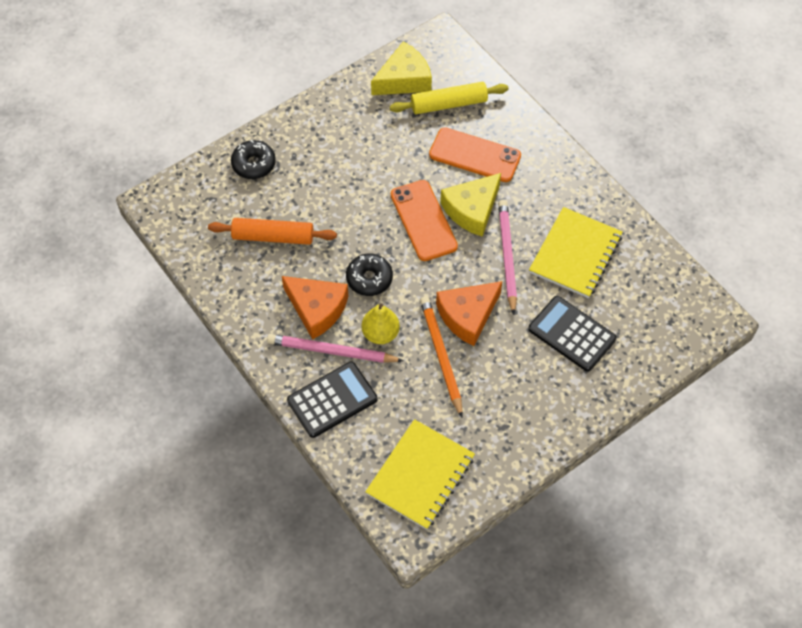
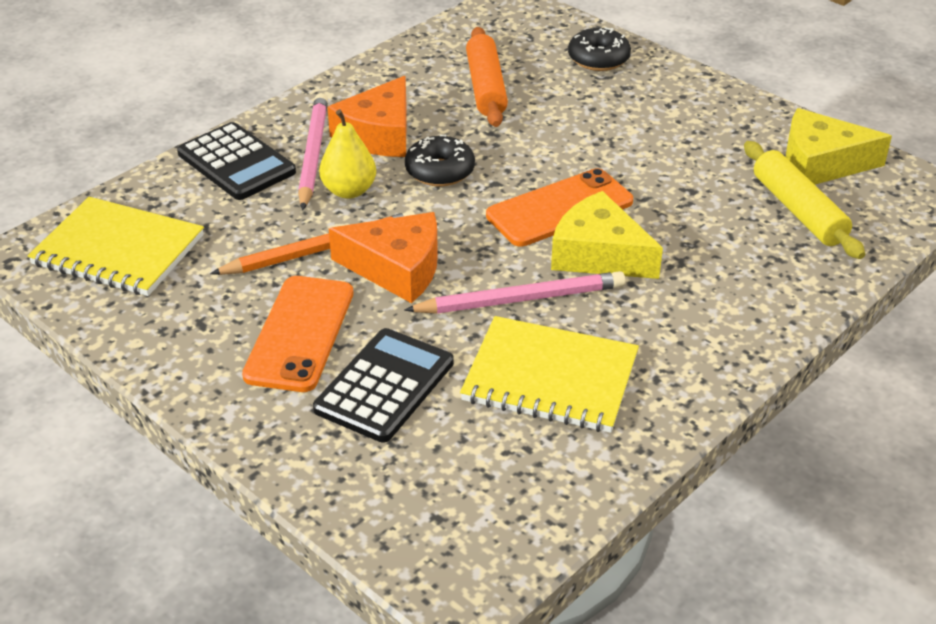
camera: 80 degrees right, 20 degrees down
(404, 79) = (821, 163): yellow cheese -> yellow cheese turned 135 degrees clockwise
(467, 315) = (397, 268): orange cheese -> orange cheese turned 150 degrees clockwise
(474, 155) = (708, 247): orange phone -> orange phone (299, 333)

